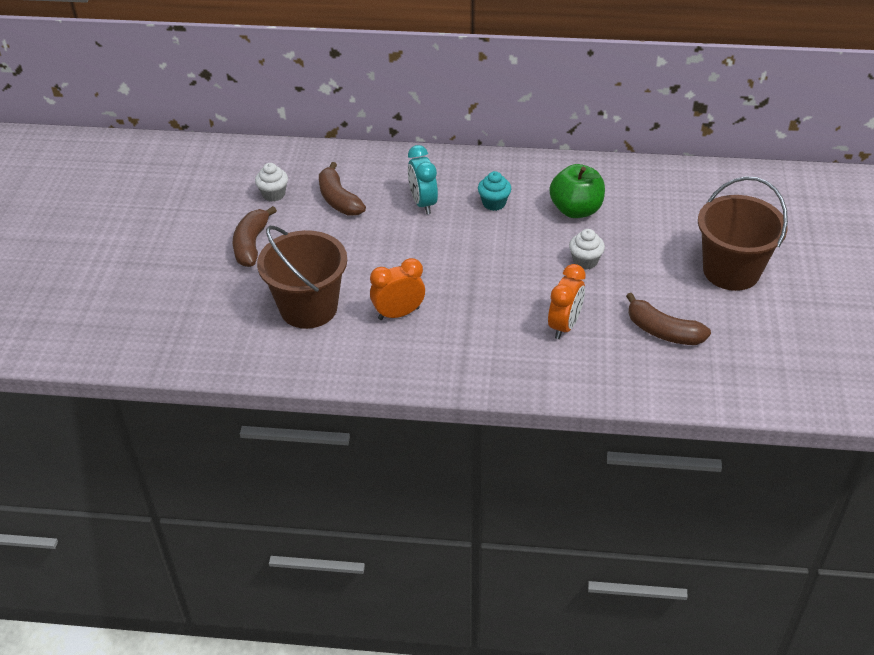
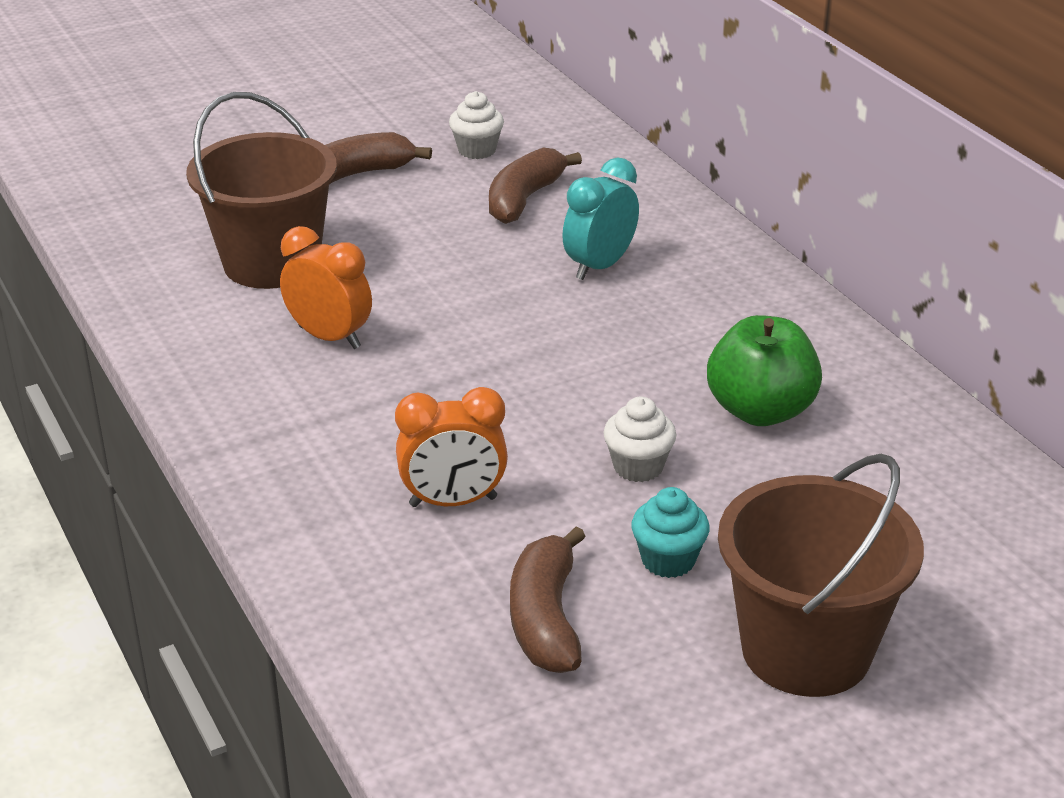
camera: 55 degrees right, 10 degrees down
(494, 203) = (677, 326): turquoise cupcake -> turquoise cupcake (668, 560)

